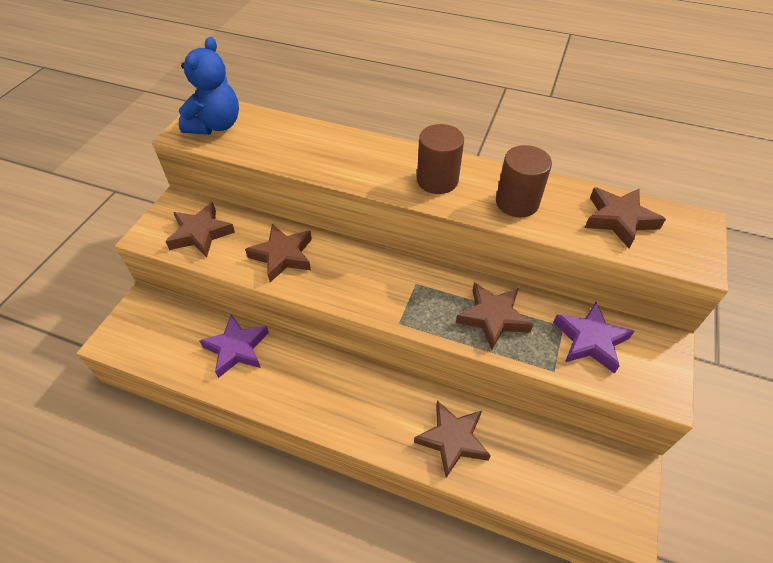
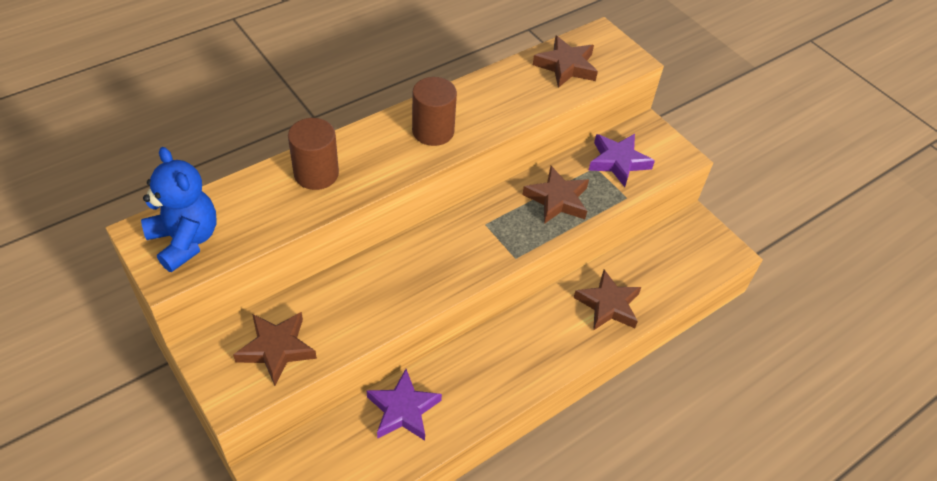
camera: 60 degrees left, 0 degrees up
(282, 256) = (370, 297): brown star -> none
(517, 202) = (501, 104): brown cylinder -> brown cylinder (316, 173)

